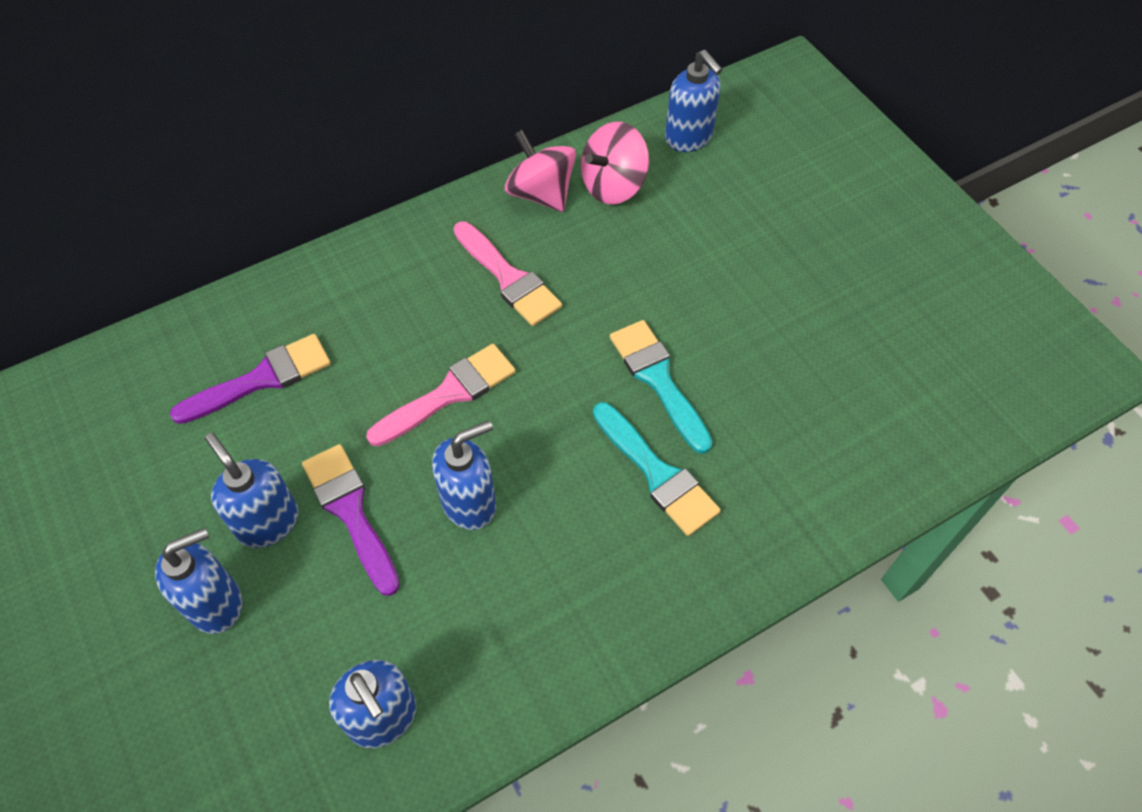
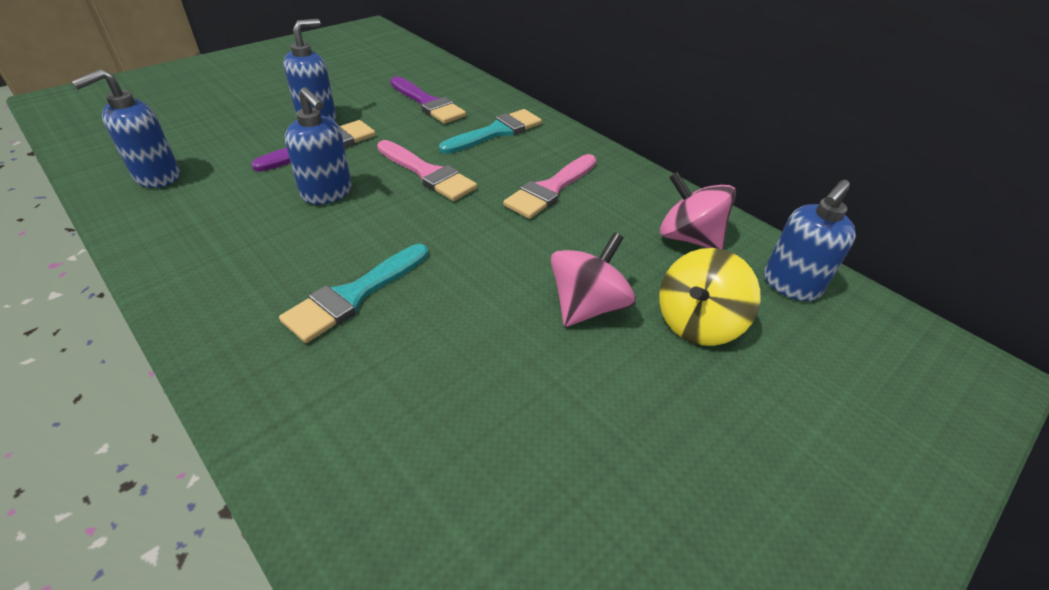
camera: 75 degrees right, 15 degrees down
(216, 603) = (261, 110): blue soap dispenser -> none
(541, 193) = (651, 197): pink spinning top -> pink spinning top (587, 306)
(658, 379) = (463, 287): turquoise brush -> turquoise brush (496, 132)
(725, 217) = (697, 322): none -> yellow spinning top

